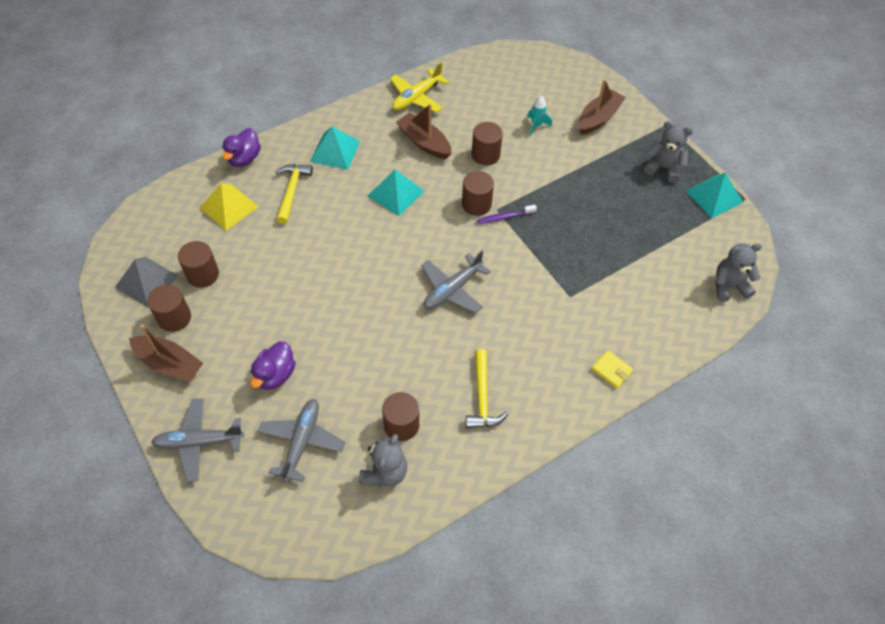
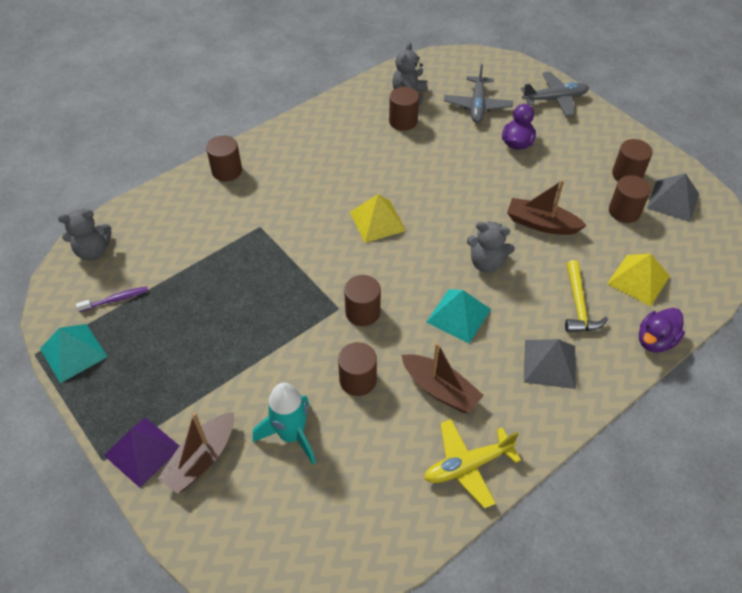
camera: 175 degrees right, 5 degrees down
(169, 364) = (609, 142): brown boat -> brown boat (541, 224)
(244, 158) = (655, 340): purple duck -> purple duck turned 150 degrees counterclockwise
(335, 151) = (549, 364): turquoise pyramid -> grey pyramid
(416, 97) = (467, 466): yellow plane -> yellow plane turned 150 degrees counterclockwise
(452, 289) = (377, 221): grey plane -> yellow pyramid
(482, 397) = (340, 143): yellow hammer -> none
(504, 217) = (329, 300): purple toothbrush -> purple toothbrush (116, 299)
(536, 125) = (291, 435): turquoise rocket -> turquoise rocket, size x1.80
(611, 370) = (227, 171): yellow wallet -> brown cylinder
(640, 127) = (142, 451): none -> purple pyramid
(663, 168) = (127, 386): grey teddy bear -> grey teddy bear (486, 263)

